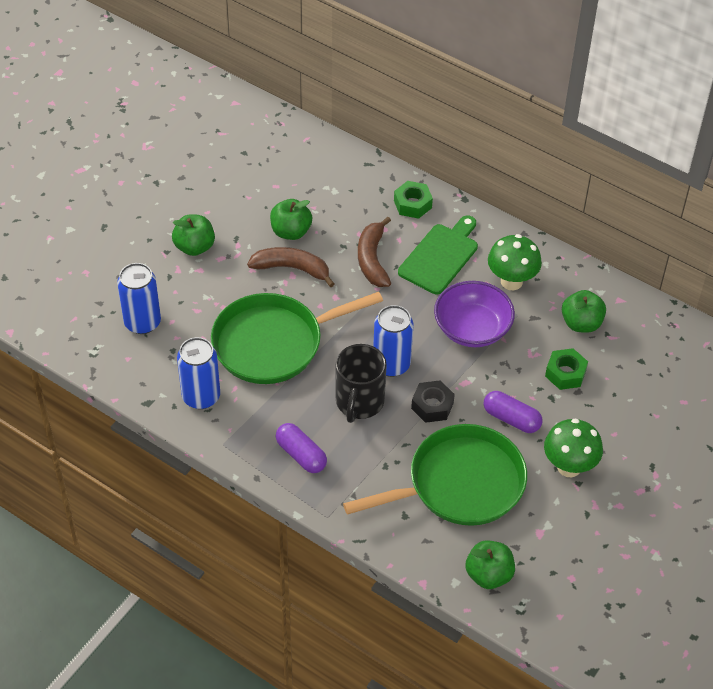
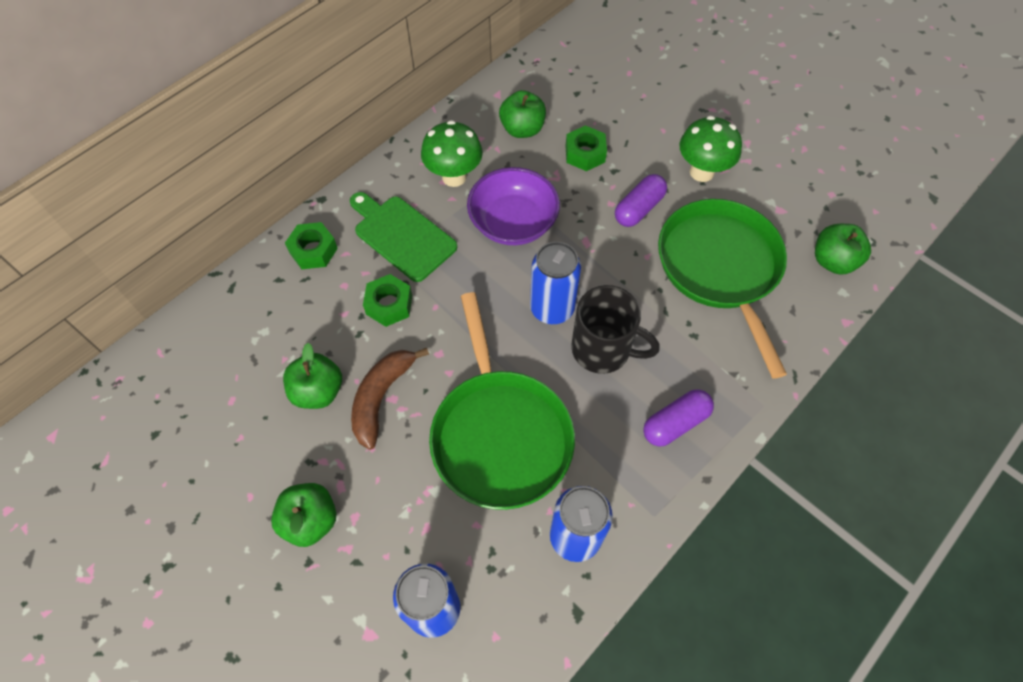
camera: 80 degrees left, 10 degrees up
(372, 259) = (389, 305): brown banana -> green nut
(432, 406) = (615, 277): black nut -> none

